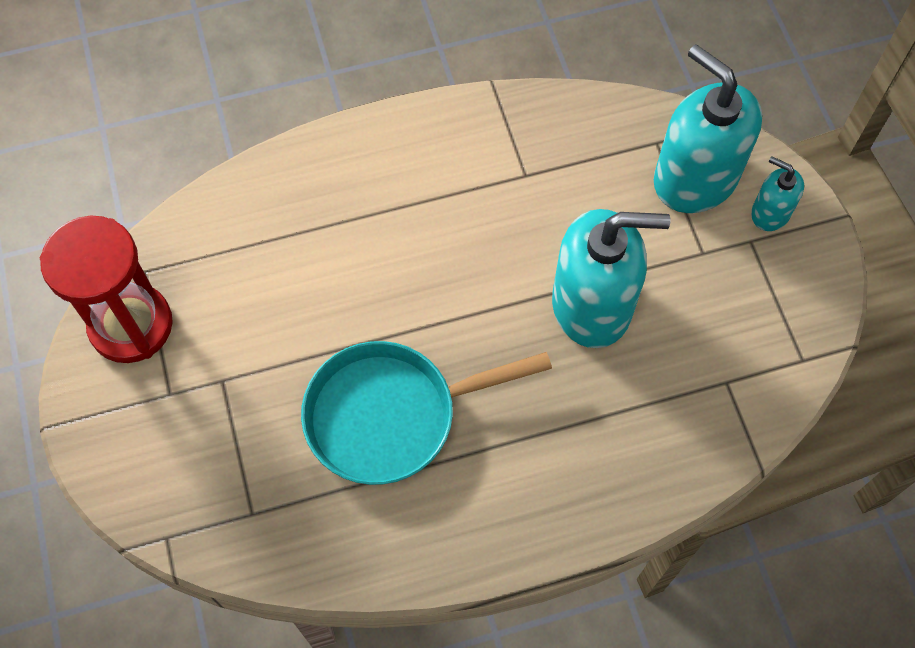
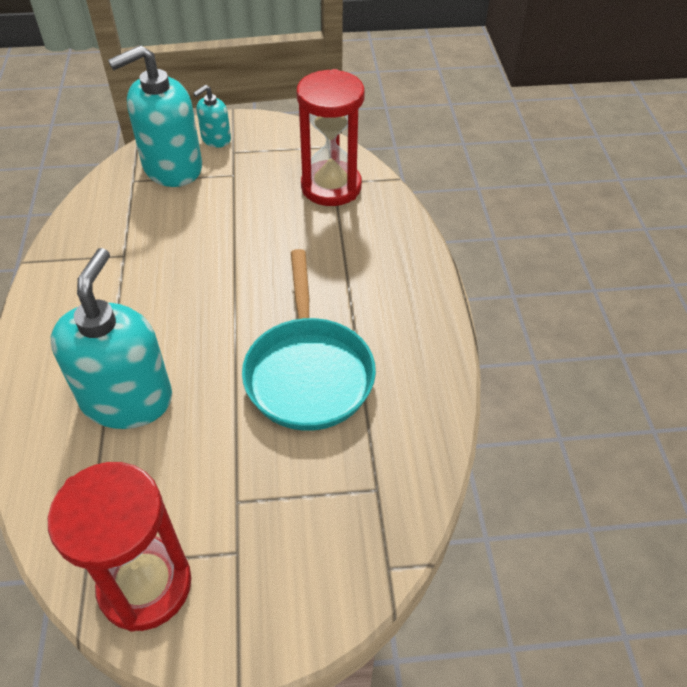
camera: 80 degrees left, 15 degrees down
(592, 305) = (252, 236): turquoise soap dispenser -> turquoise soap dispenser (127, 399)
(715, 380) = (331, 187): none -> red hourglass

